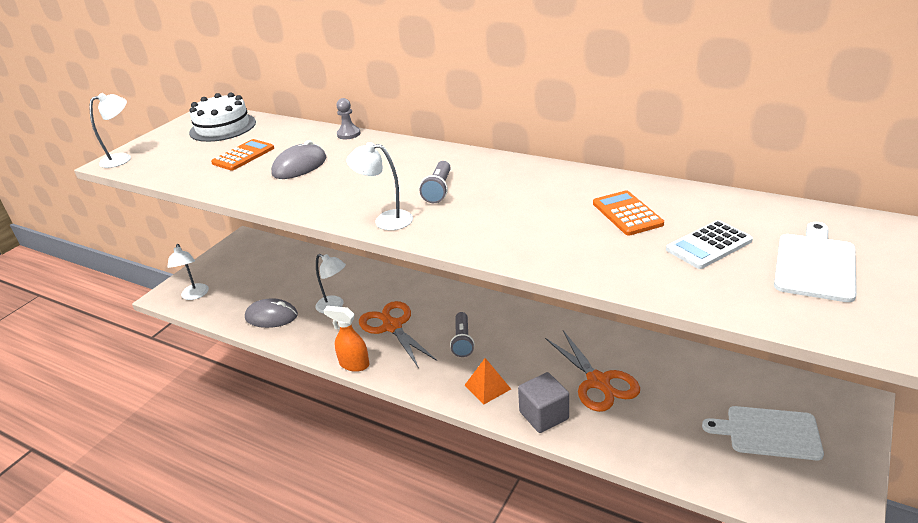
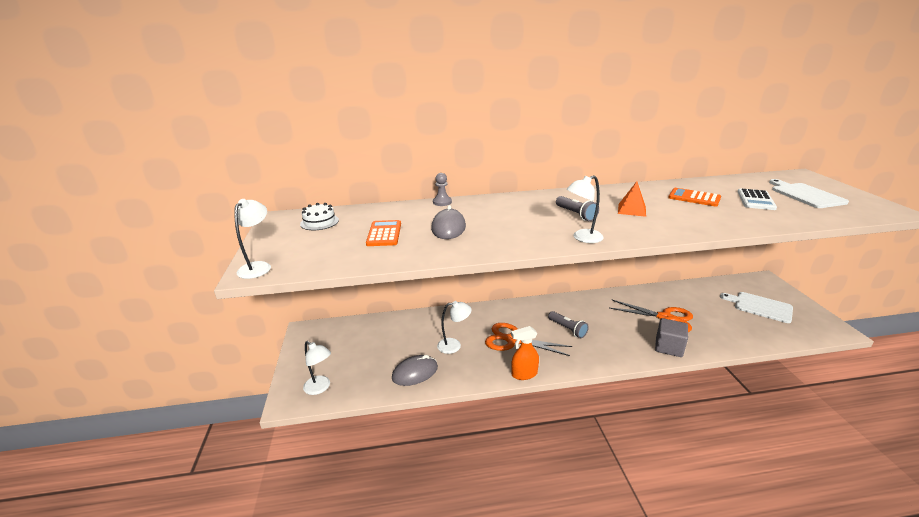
camera: 40 degrees left, 5 degrees down
(223, 127) = (319, 222): white cake -> white cake, size x0.62
(487, 387) = (620, 347): orange pyramid -> orange pyramid (632, 210)
(768, 433) = (760, 306): white cutting board -> white cutting board turned 60 degrees clockwise

